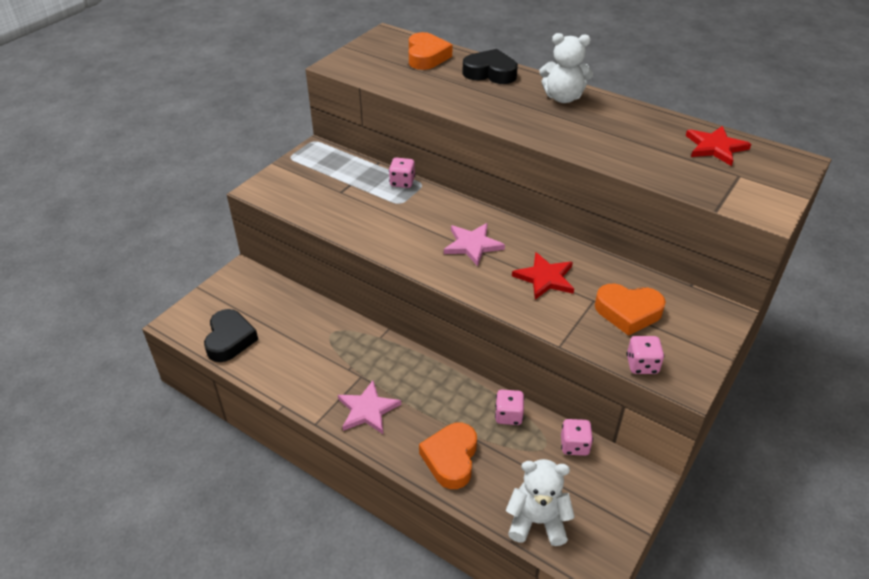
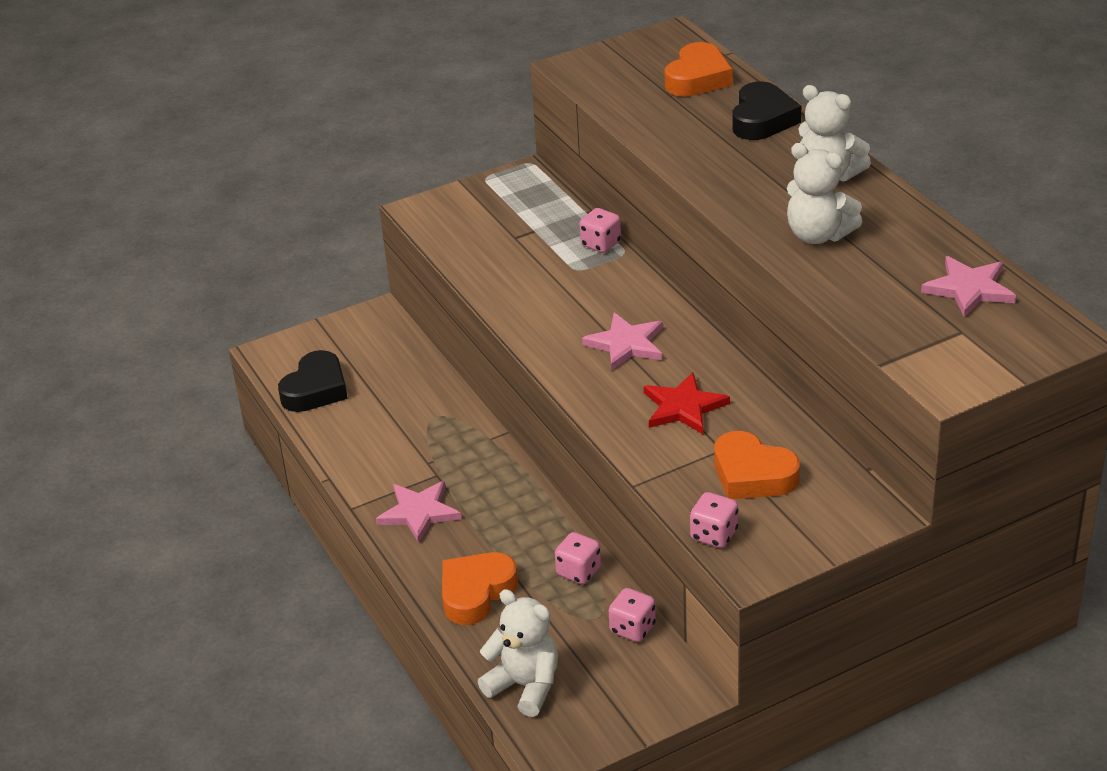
camera: 30 degrees right, 5 degrees down
(490, 73) = (762, 119): black heart -> black heart turned 60 degrees clockwise
(593, 136) = (818, 235): none -> white teddy bear
(715, 147) = (969, 289): red star -> pink star

